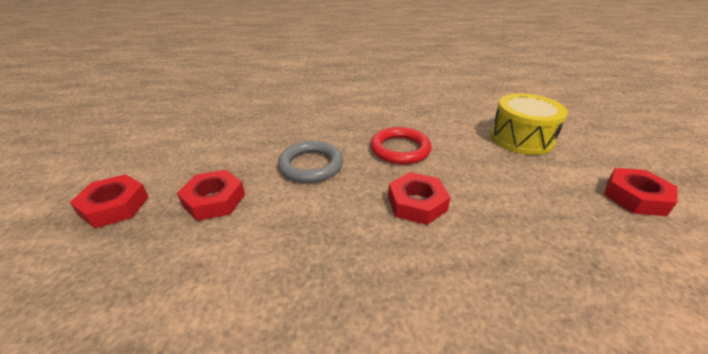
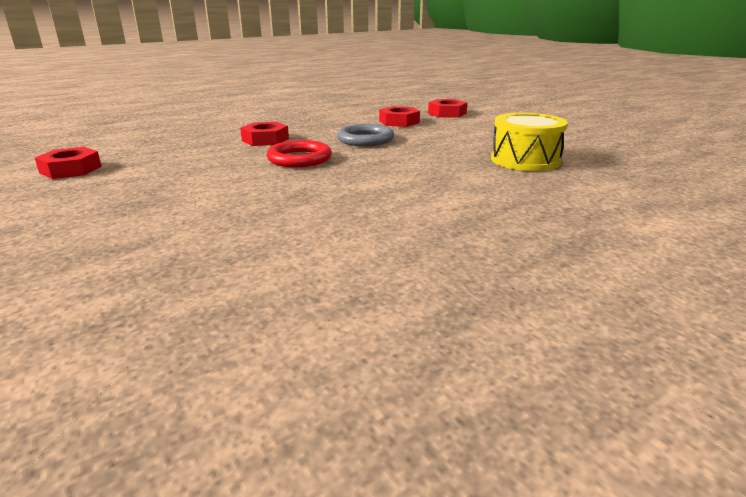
camera: 150 degrees right, 10 degrees down
(521, 138) = (157, 191): yellow drum -> yellow drum (525, 160)

